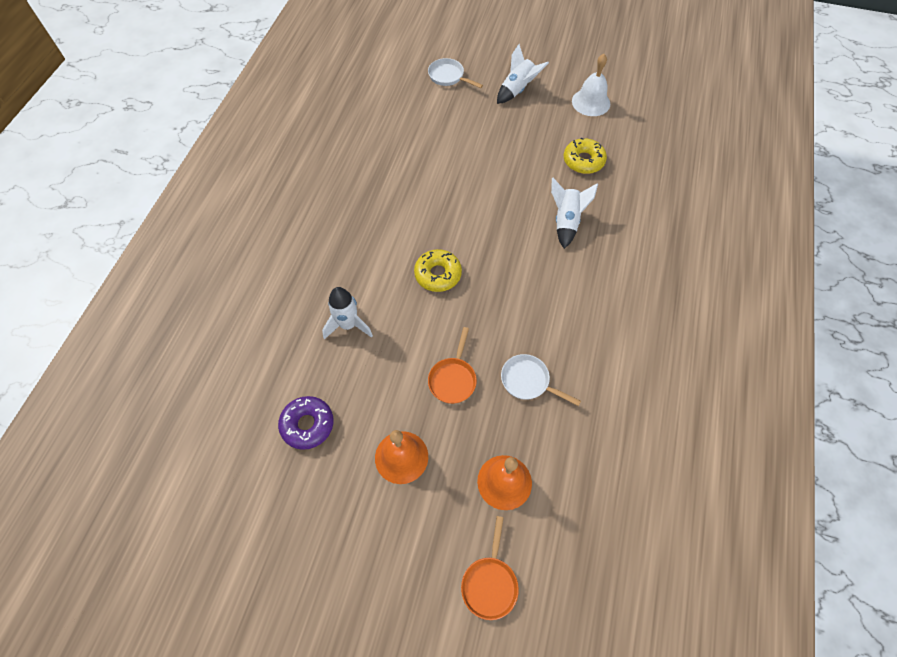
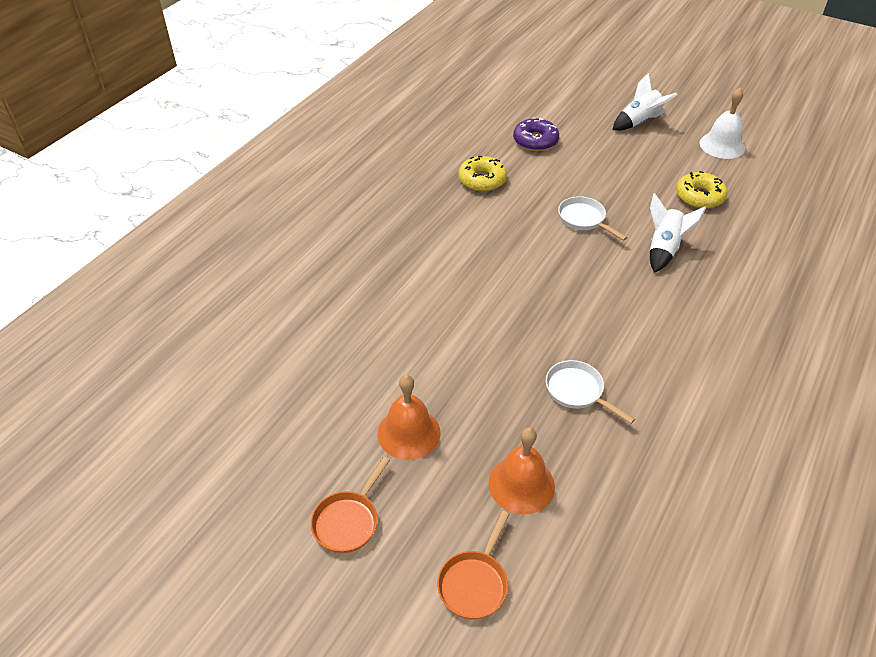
camera: 15 degrees right, 15 degrees down
(307, 425) = (315, 380): purple donut -> purple donut (535, 141)
(348, 325) = (388, 298): white rocket -> none
(438, 274) = (501, 271): yellow donut -> yellow donut (482, 180)
(448, 76) = (564, 100): white pan -> white pan (584, 219)
(453, 379) = (490, 371): orange pan -> orange pan (348, 521)

